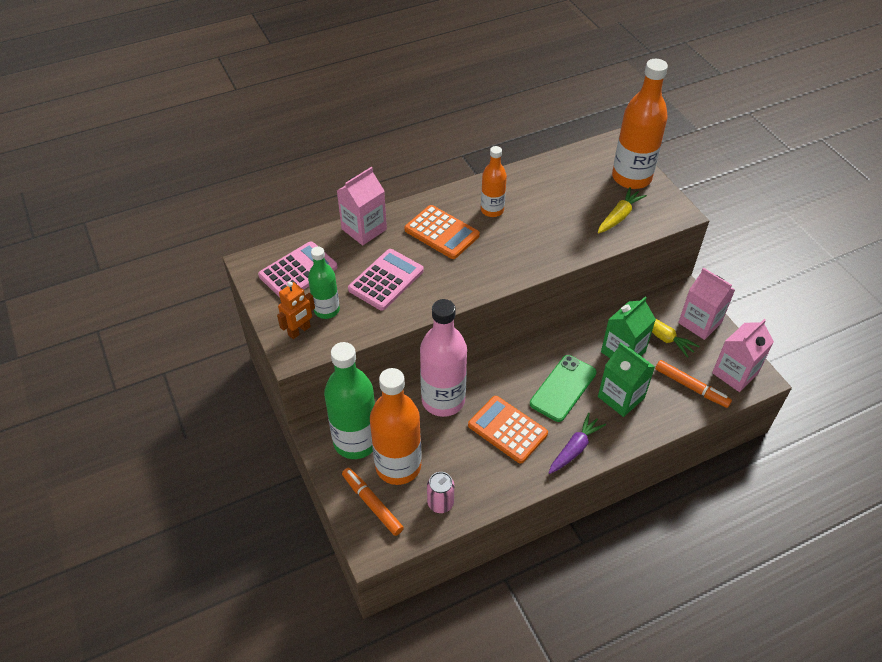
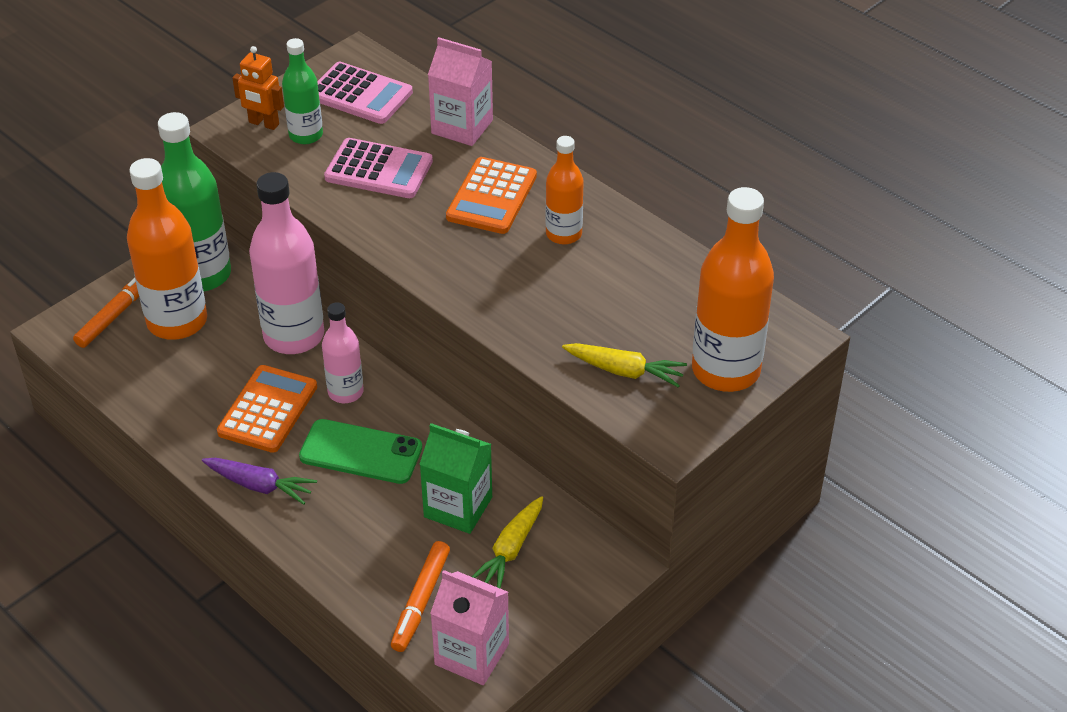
camera: 70 degrees right, 5 degrees down
(440, 503) = (134, 373): pink can -> none
(507, 384) = (345, 392): none -> pink bottle
(621, 397) = (368, 520): green carton -> none
(699, 322) = (562, 593): pink carton -> none

